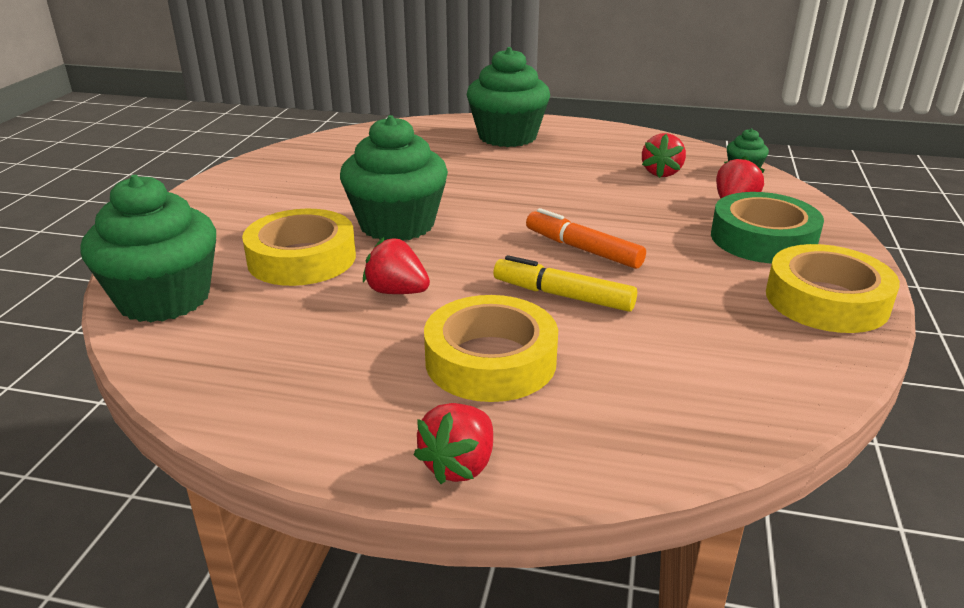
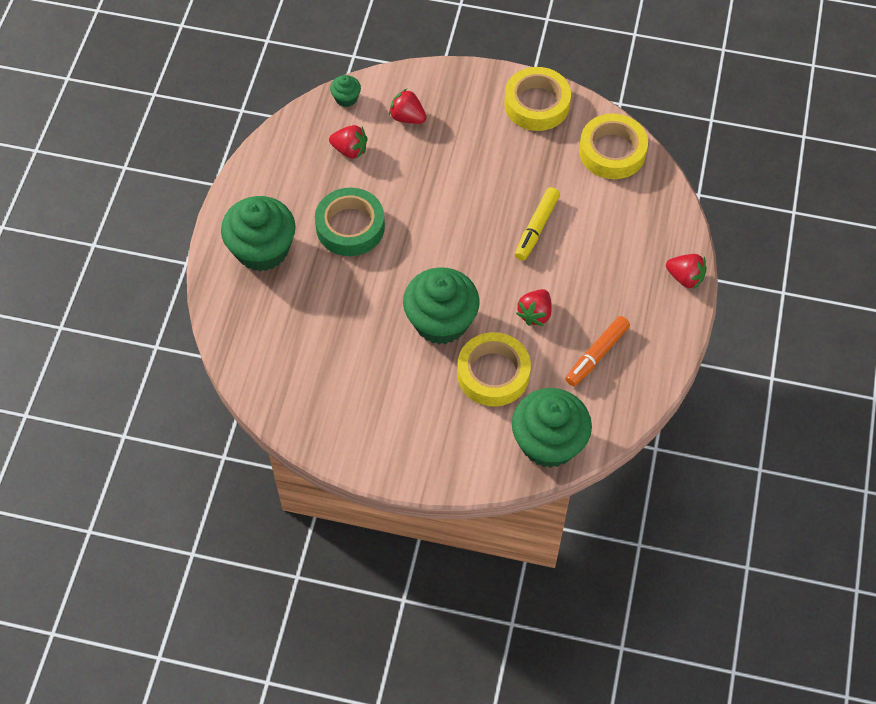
camera: 90 degrees left, 30 degrees up
(490, 360) = (604, 265): yellow tape -> yellow tape (612, 151)
(583, 249) = (477, 212): orange marker -> orange marker (596, 355)
(763, 239) = (461, 114): green tape -> green tape (350, 227)

